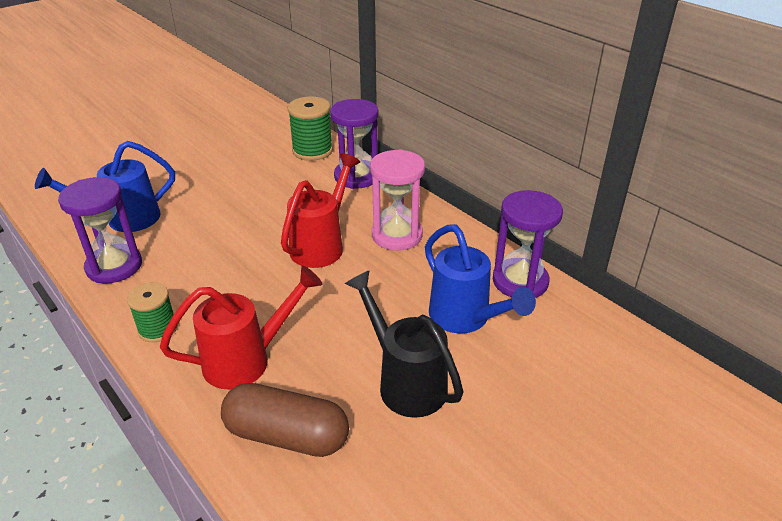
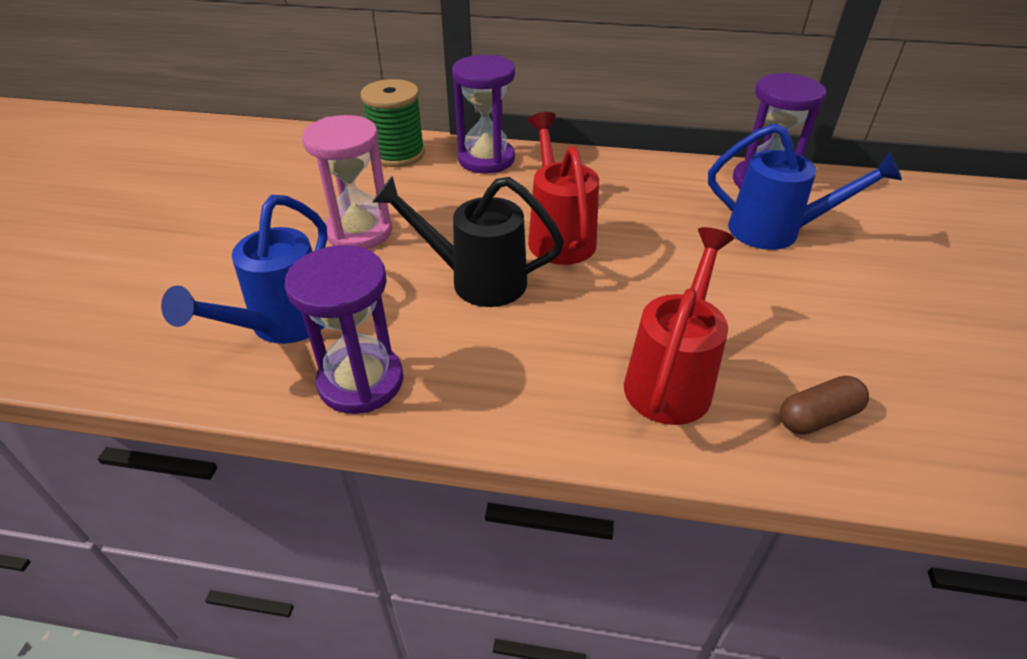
camera: 40 degrees left, 5 degrees up
(158, 329) = (532, 411): green spool -> none
(287, 436) = (817, 417): brown capsule -> brown capsule, size x0.59
(397, 235) = (611, 193): pink hourglass -> pink hourglass (359, 231)
(405, 382) = (821, 307): black watering can -> black watering can (477, 280)

